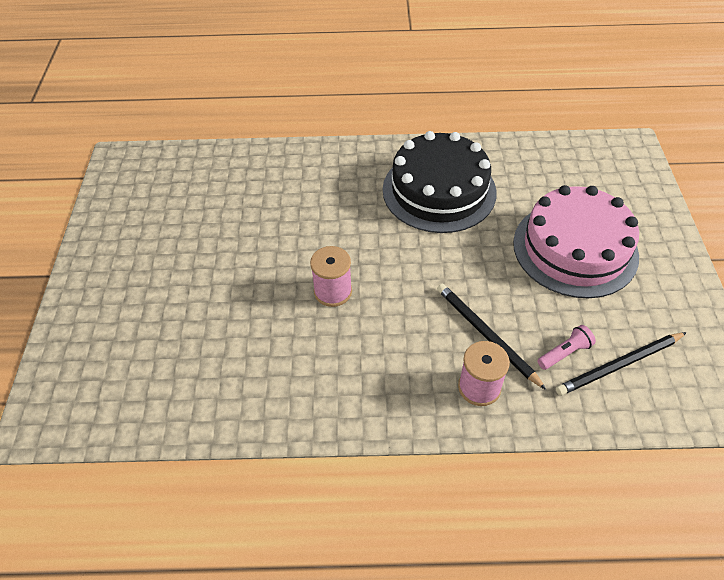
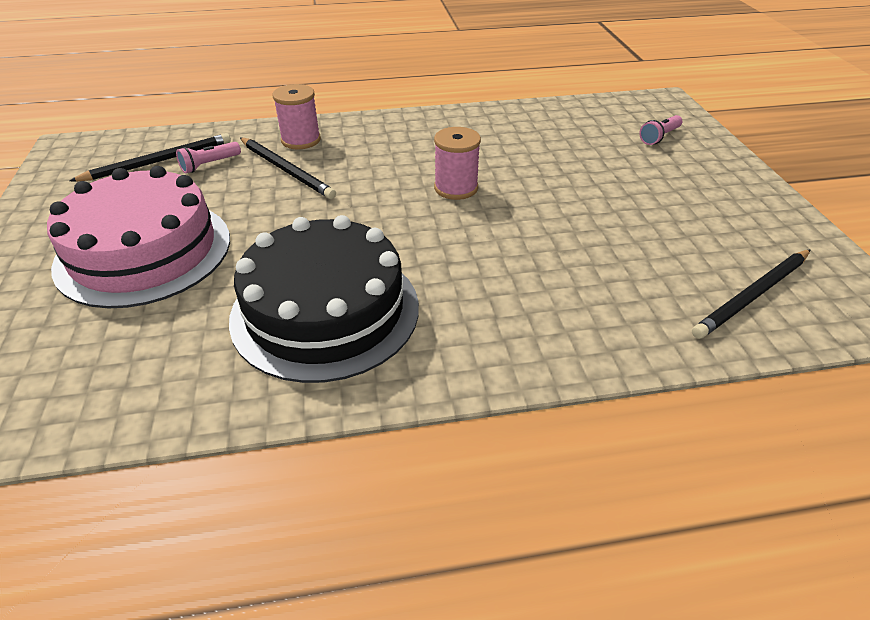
camera: 170 degrees right, 10 degrees down
(105, 346) = (659, 137): none -> pink flashlight
(181, 175) = (752, 295): none -> black pencil

